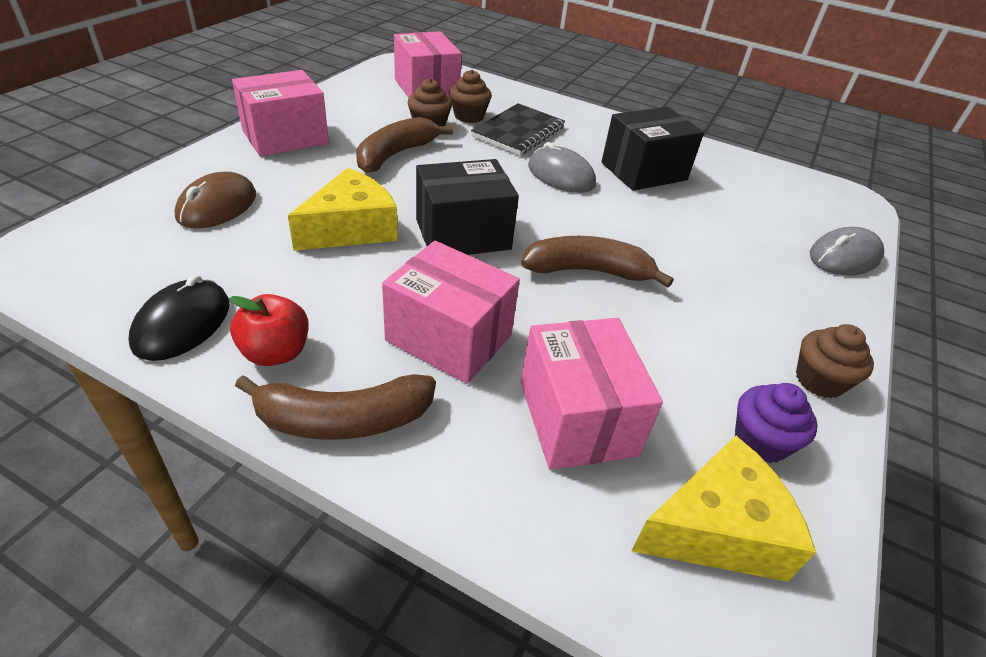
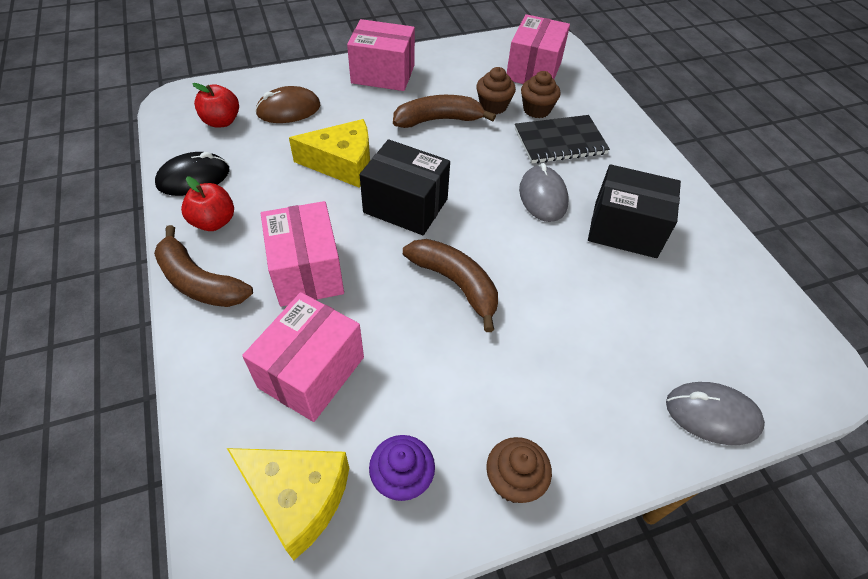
camera: 45 degrees right, 10 degrees up
(140, 252) = (221, 121): none -> red apple

